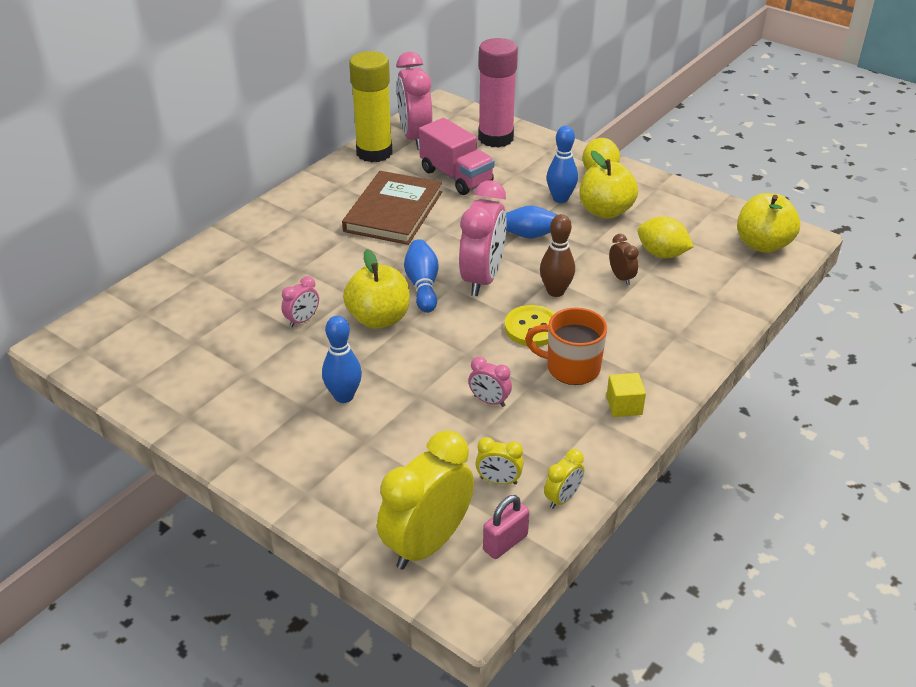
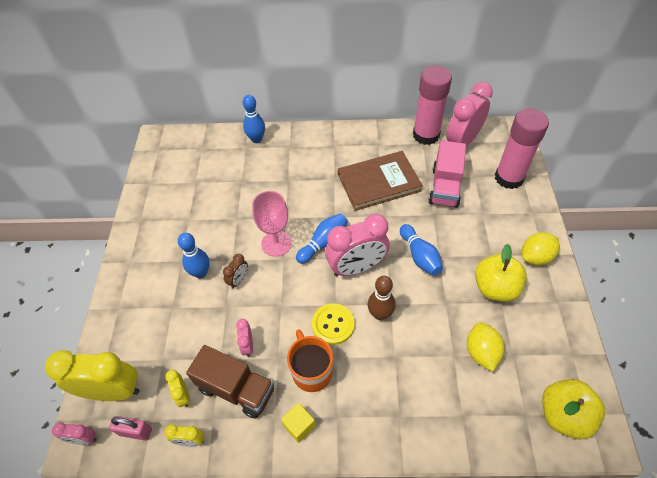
camera: 55 degrees right, 15 degrees up
(302, 320) = (247, 212): pink clock -> pink clock (84, 439)
(374, 153) = (426, 135): yellow glue stick -> pink glue stick
(379, 319) = (276, 243): yellow apple -> pink goblet
(535, 433) = (236, 389): none -> brown truck
(560, 198) = (481, 254): blue bowling pin -> blue bowling pin (256, 139)
(621, 277) = (430, 343): brown clock -> brown clock (238, 280)

